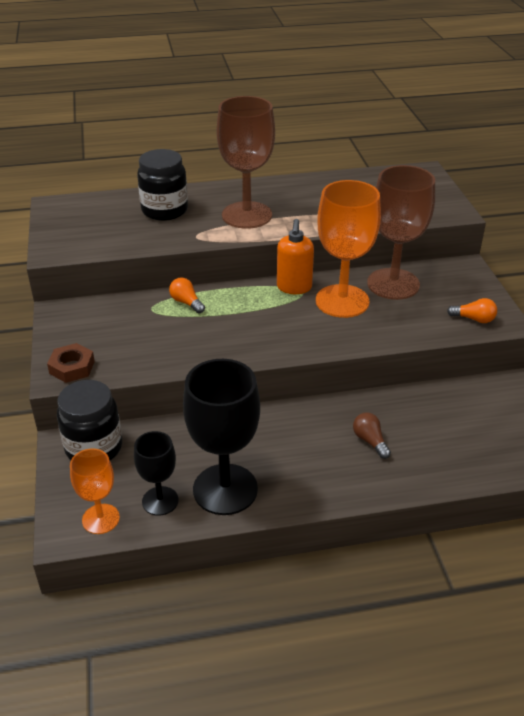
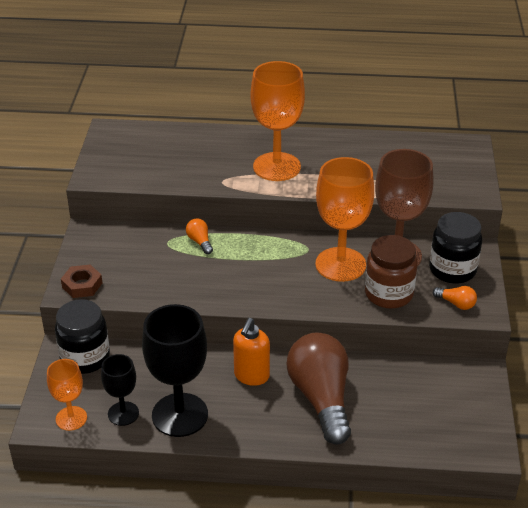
camera: 15 degrees right, 0 degrees up
(164, 210) = (204, 150): black jar -> black jar (452, 270)
(247, 215) = (276, 167): brown goblet -> orange goblet
(294, 287) = (302, 243): orange soap dispenser -> orange soap dispenser (251, 376)
(370, 441) = (321, 398): brown light bulb -> brown light bulb, size x2.48
(404, 321) = (388, 294): none -> brown jar

